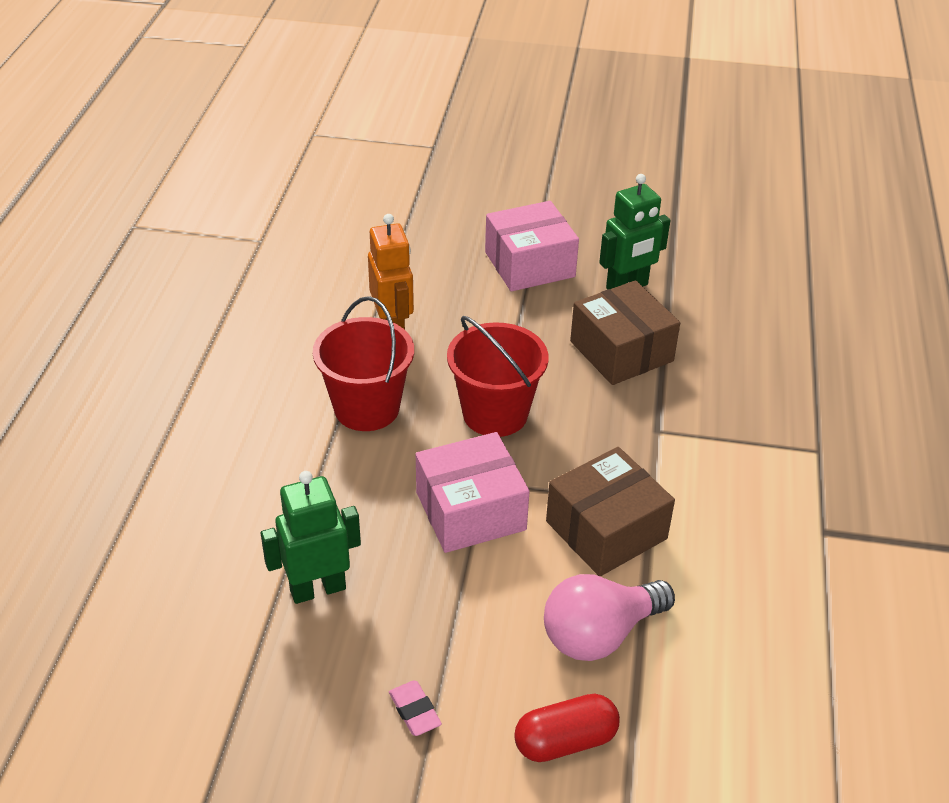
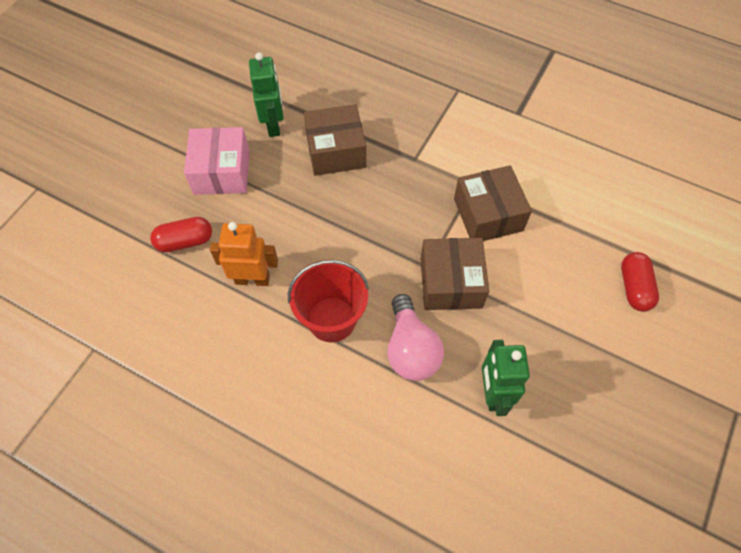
camera: 70 degrees left, 20 degrees up
(414, 711) = (600, 360): pink eraser -> none
(418, 264) = (185, 241): none -> red capsule
(470, 511) = (451, 283): pink box -> brown box
(495, 414) = (367, 241): red bucket -> none
(599, 634) = (565, 245): pink light bulb -> pink light bulb (411, 349)

